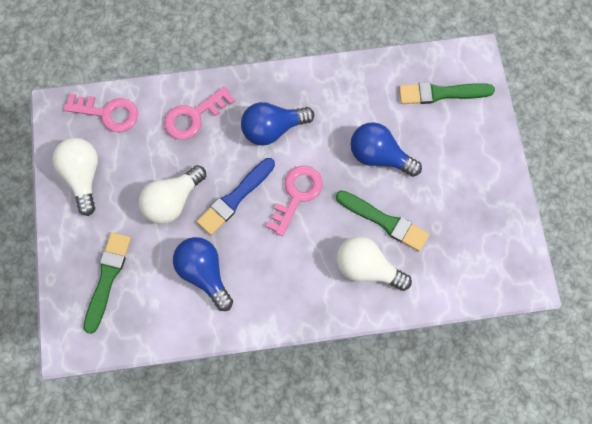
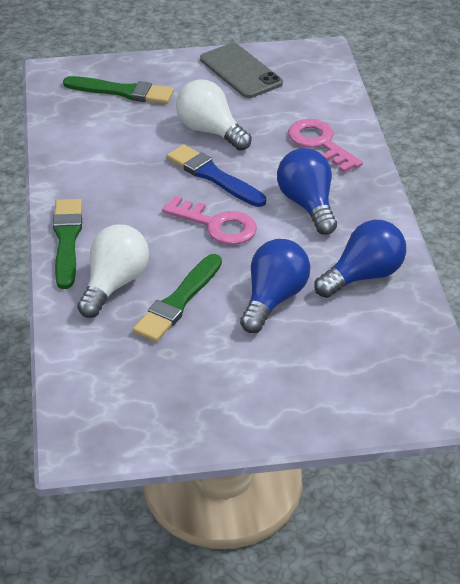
camera: 90 degrees right, 30 degrees down
(83, 176) = (240, 71): white light bulb -> grey phone
(108, 113) = (319, 84): pink key -> none
(204, 273) = (121, 155): blue light bulb -> blue light bulb (363, 276)
(442, 93) = (378, 366): green brush -> green brush (67, 240)

